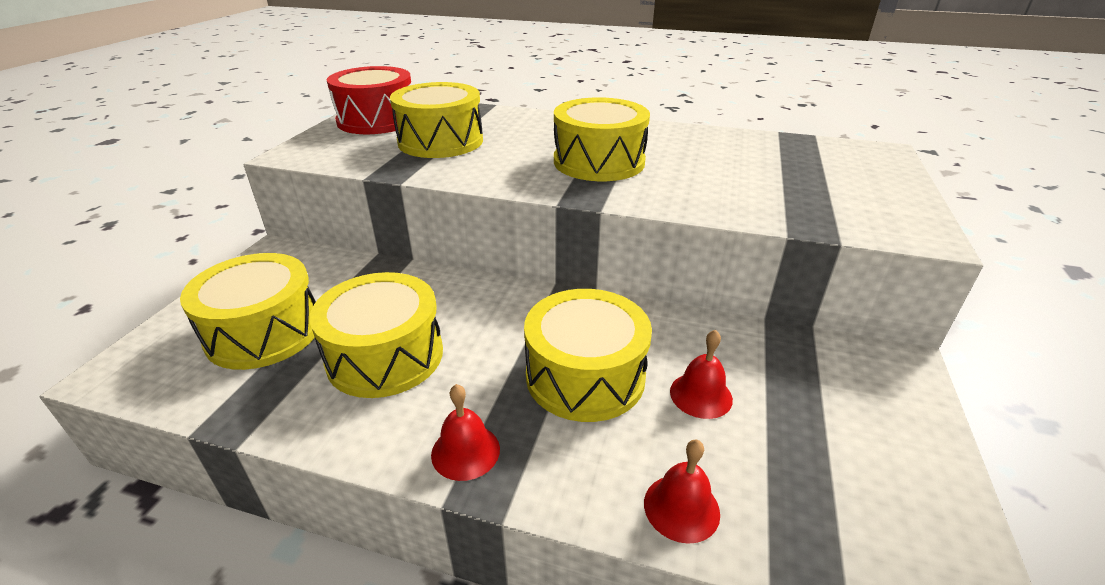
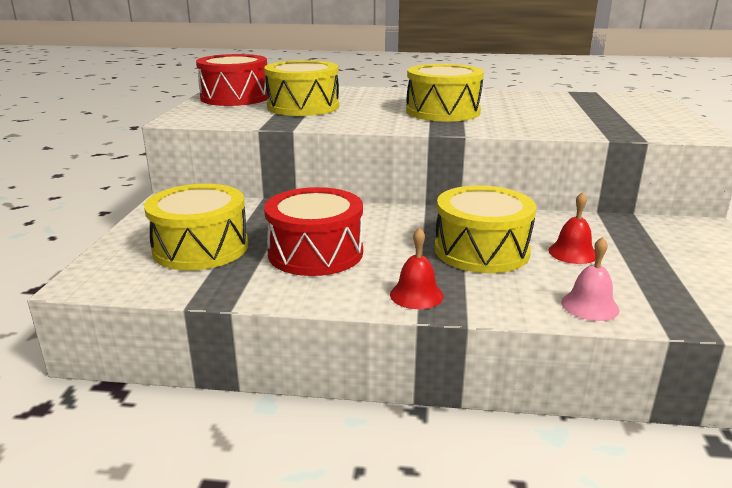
camera: 10 degrees left, 10 degrees down
(385, 356) = (315, 253): yellow drum -> red drum
(681, 507) = (589, 306): red bell -> pink bell

